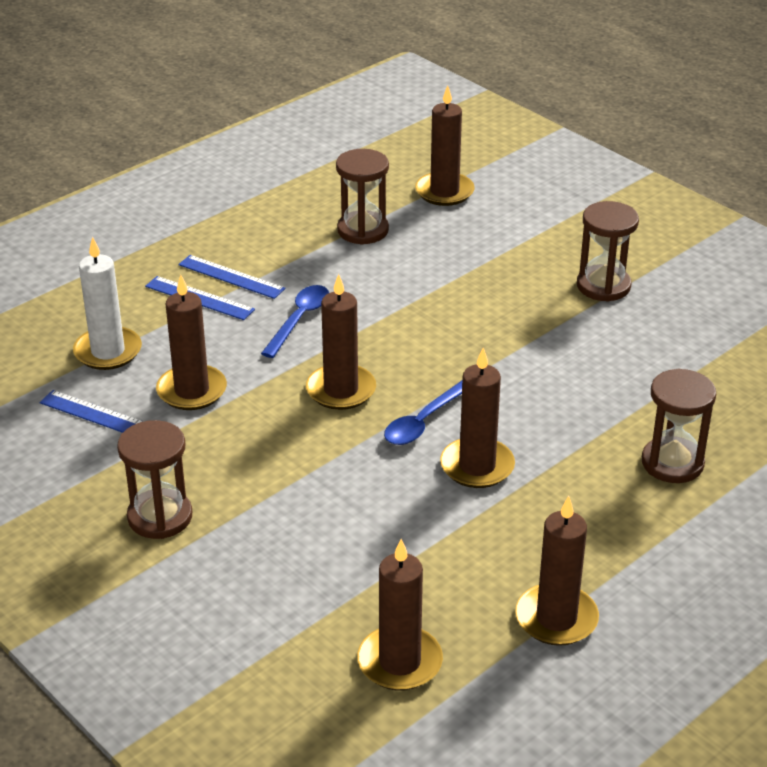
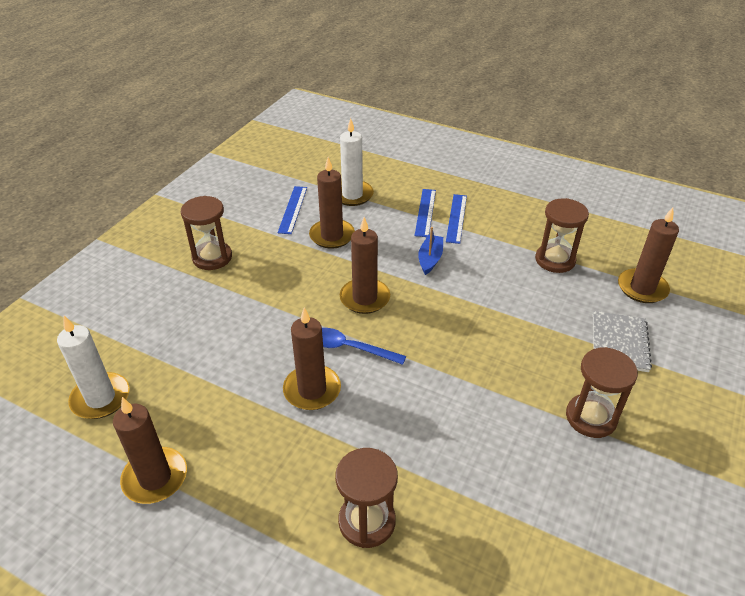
camera: 70 degrees right, 5 degrees up
(299, 320) = (430, 259): blue spoon -> blue boat
(399, 662) = (100, 398): brown candle -> white candle
(515, 234) = (619, 342): none -> grey notebook

